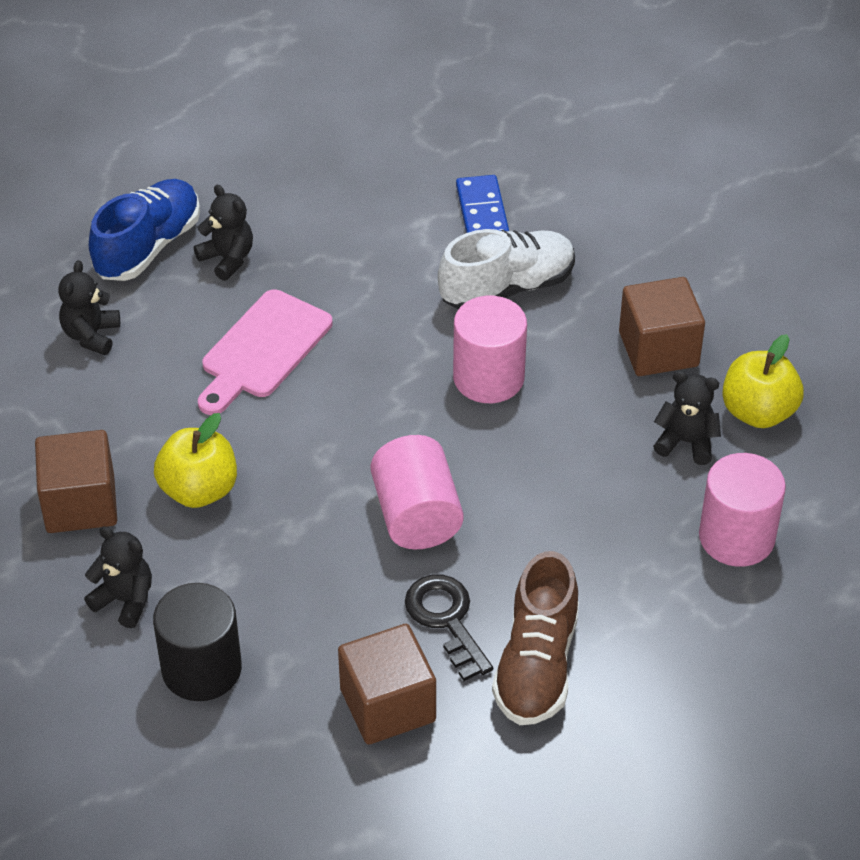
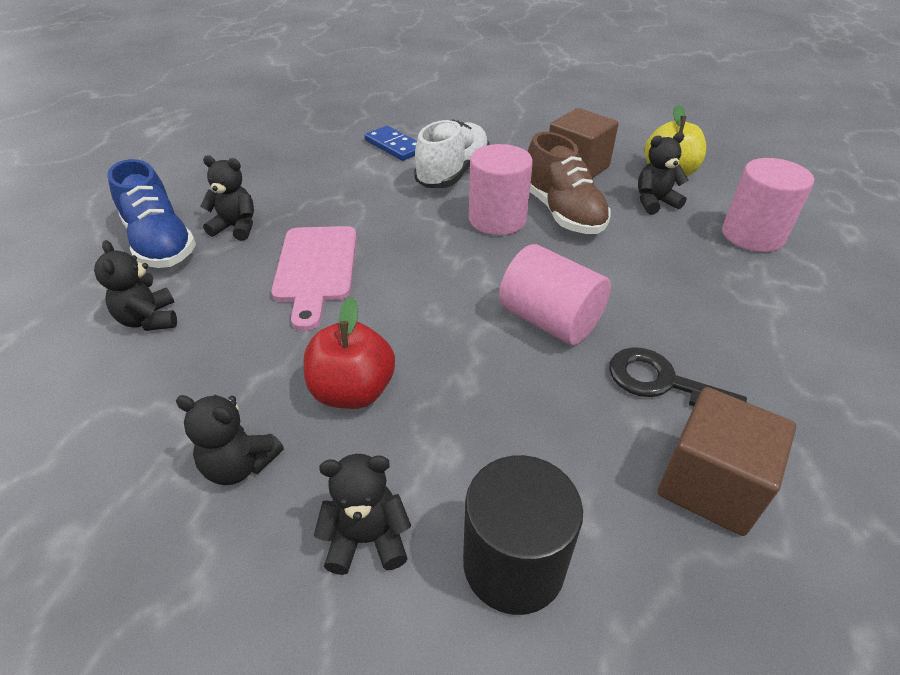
camera: 35 degrees left, 5 degrees down
(80, 503) = (240, 465): brown cube -> black teddy bear
(148, 247) = (160, 244): blue shoe -> blue shoe turned 150 degrees clockwise
(199, 490) = (353, 391): yellow apple -> red apple
(536, 665) = (763, 378): brown shoe -> brown shoe (562, 212)

